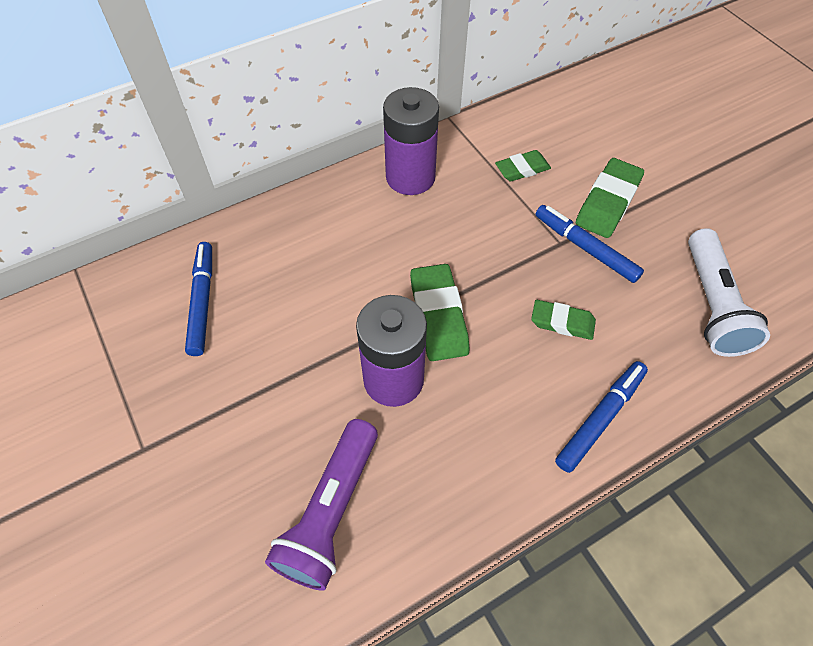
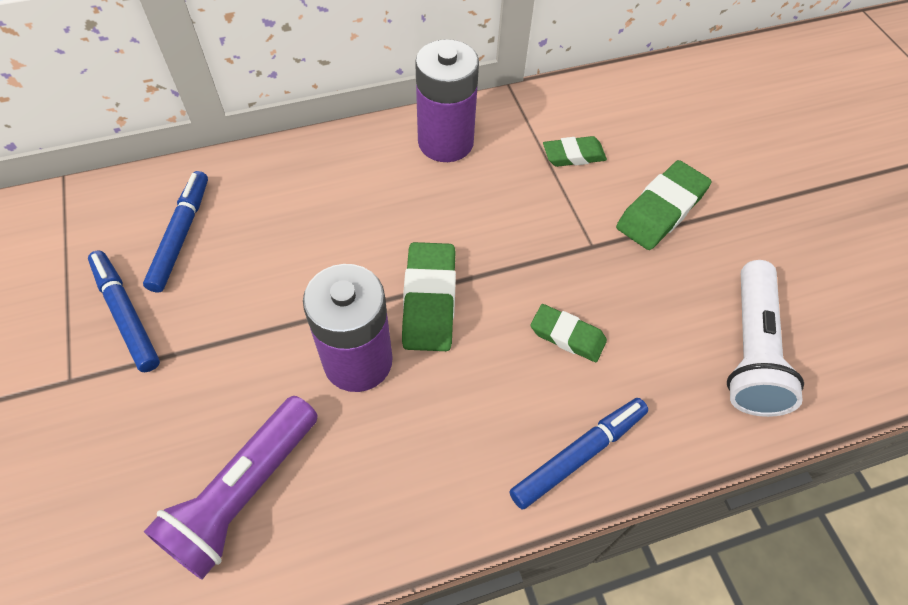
camera: 10 degrees right, 0 degrees up
(585, 248) = (619, 257): blue marker -> blue marker (126, 314)

